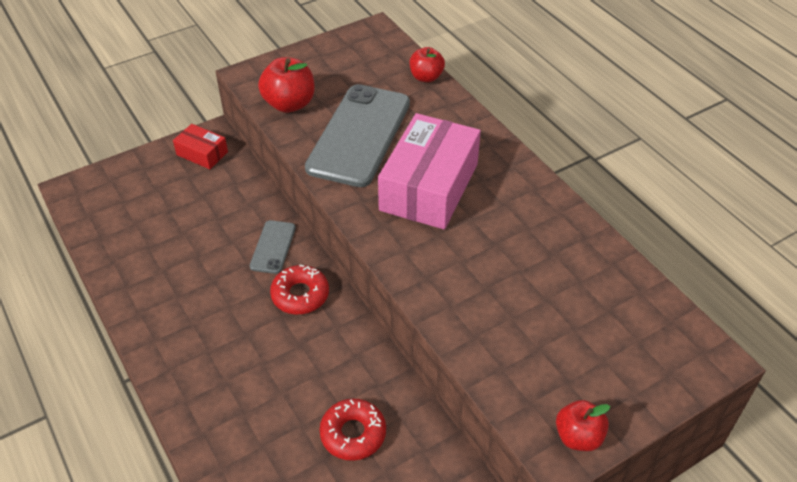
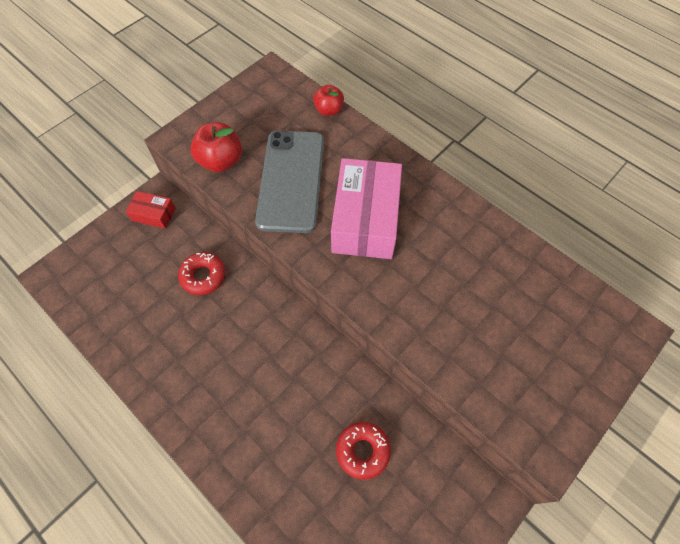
camera: 15 degrees left, 15 degrees up
(273, 247) = (243, 292): grey phone -> none
(300, 295) = (280, 332): red donut -> red donut (203, 276)
(578, 437) = (558, 432): red apple -> none

